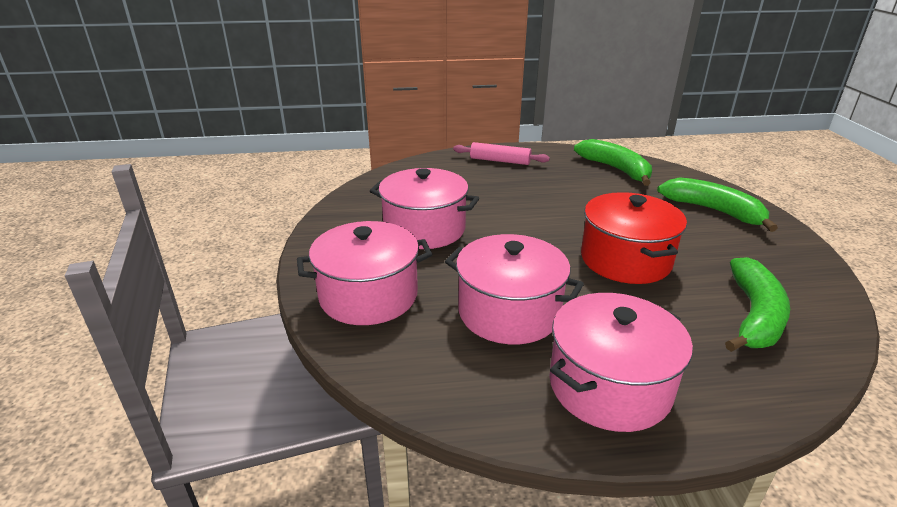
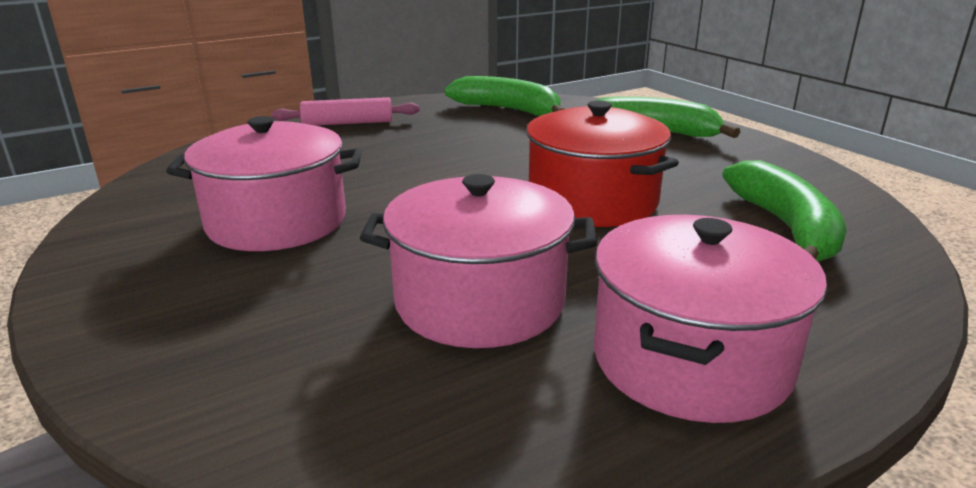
camera: 25 degrees left, 5 degrees down
(368, 296) = (223, 337): pink pot -> none

